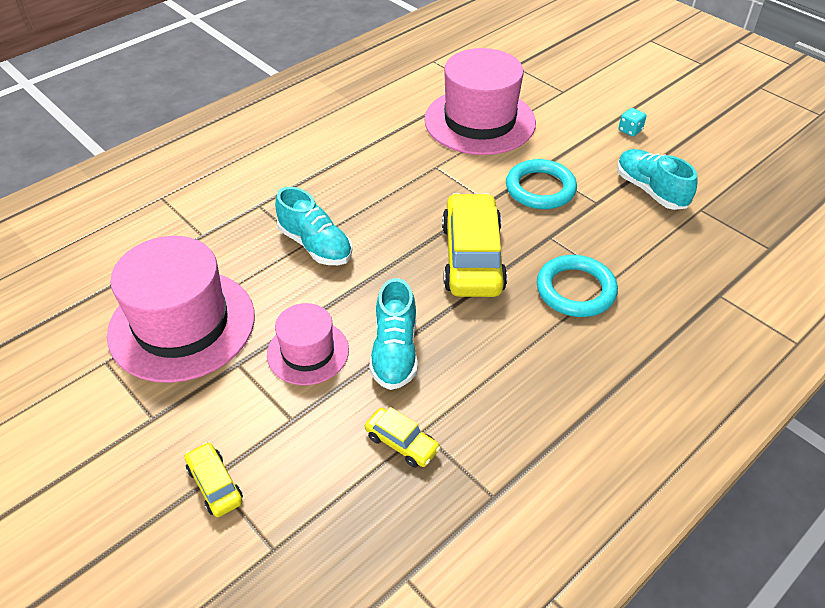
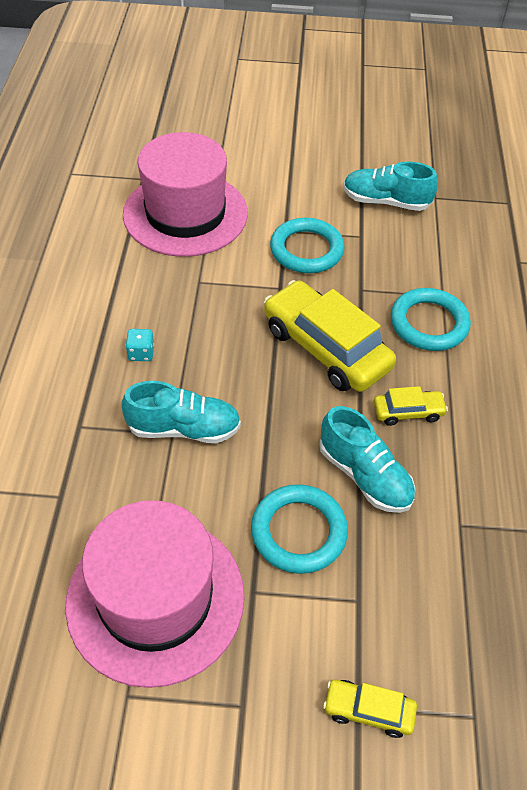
camera: 45 degrees left, 5 degrees up
(308, 352) = (298, 532): pink hat -> turquoise ring
(402, 443) = (458, 547): yellow car -> yellow car (408, 412)
(630, 130) = (314, 155): turquoise dice -> turquoise dice (141, 353)

